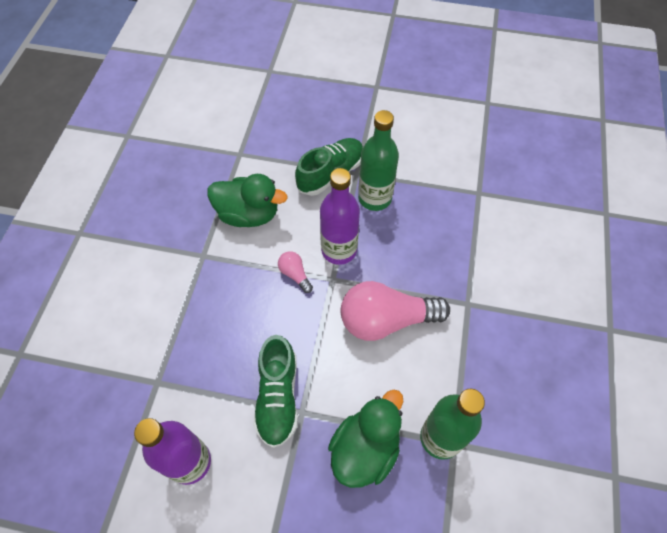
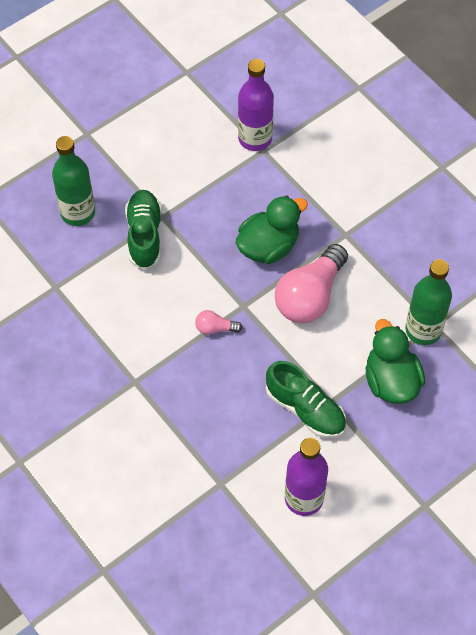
camera: 50 degrees left, 0 degrees up
(248, 214) = (126, 322): green duck -> green duck (268, 246)
(339, 250) = (222, 283): purple bottle -> purple bottle (255, 138)
(375, 198) = (199, 223): green bottle -> green bottle (78, 212)

